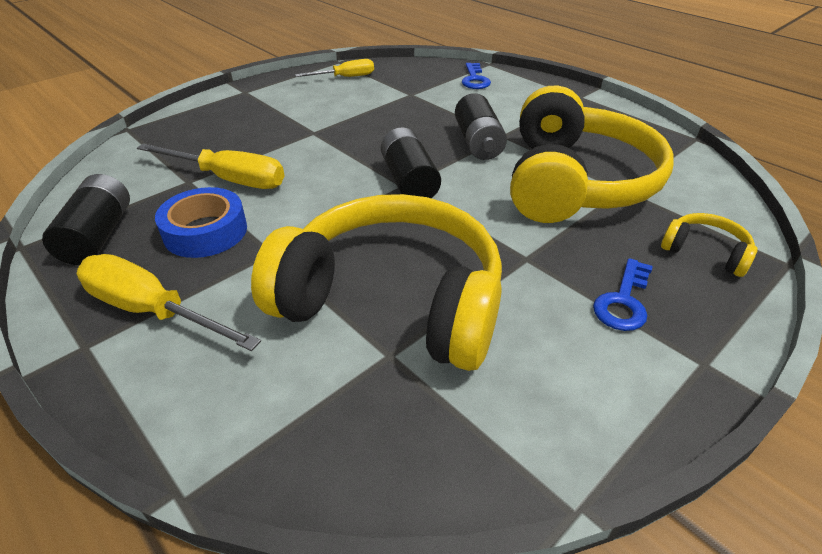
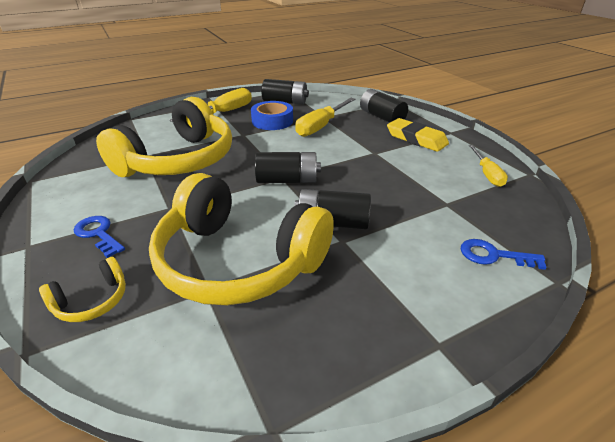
camera: 105 degrees right, 5 degrees down
(191, 134) = (381, 117): none -> black battery
(267, 110) = (416, 139): none -> yellow eraser

